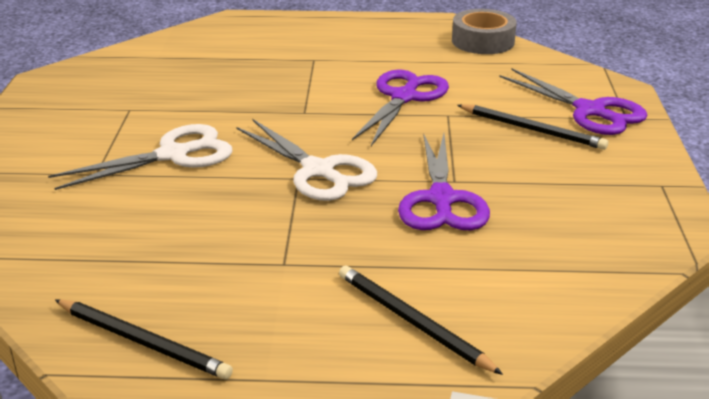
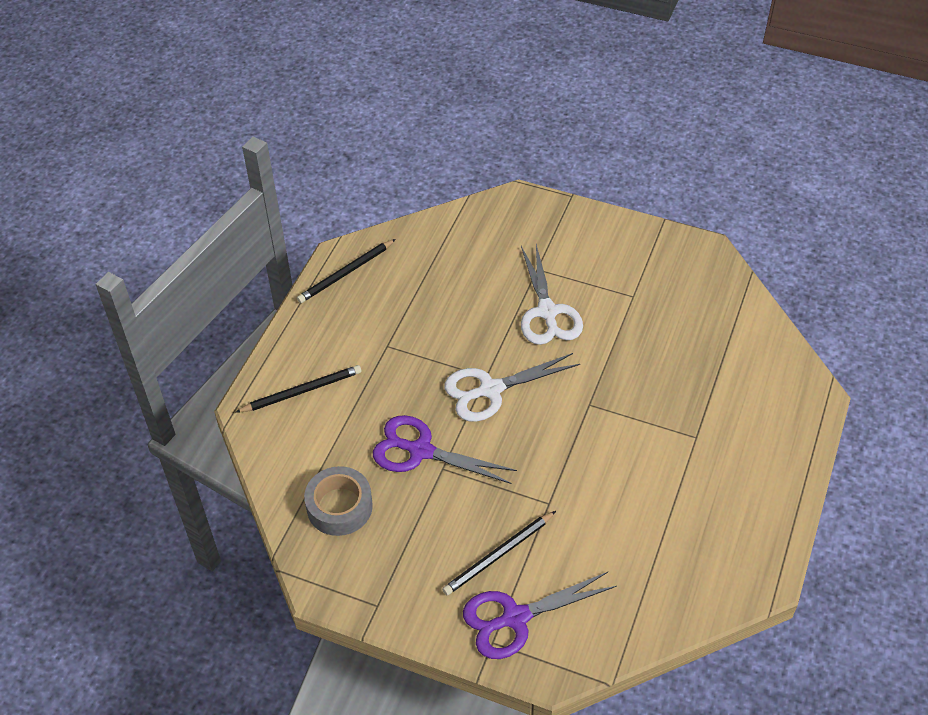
camera: 110 degrees right, 20 degrees up
(404, 97) = (592, 482): purple scissors -> none
(483, 41) = (701, 596): grey tape -> grey tape (339, 506)

